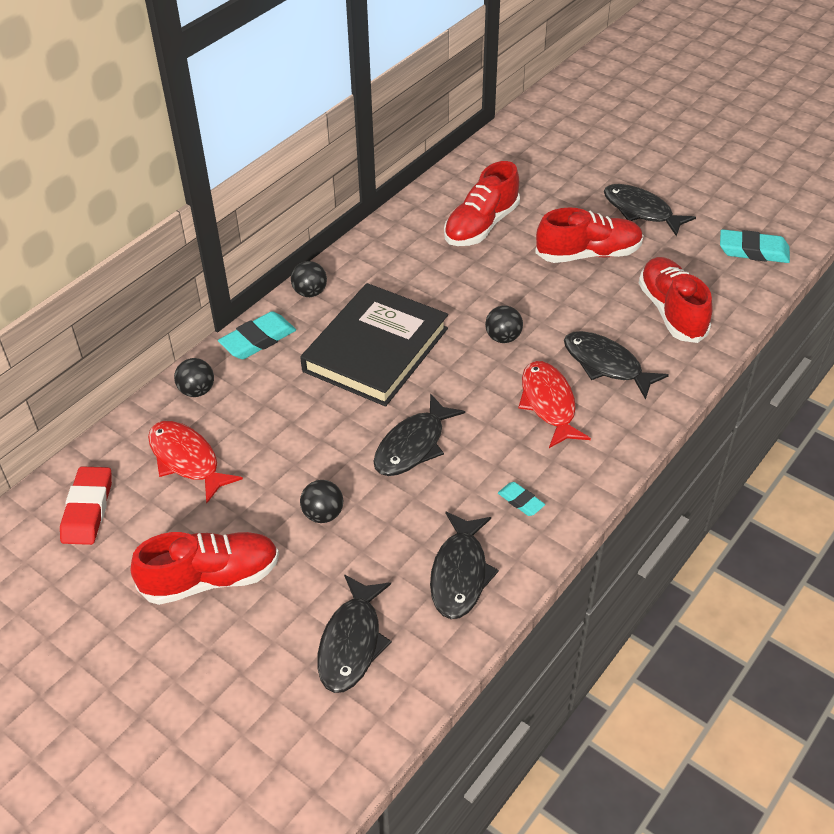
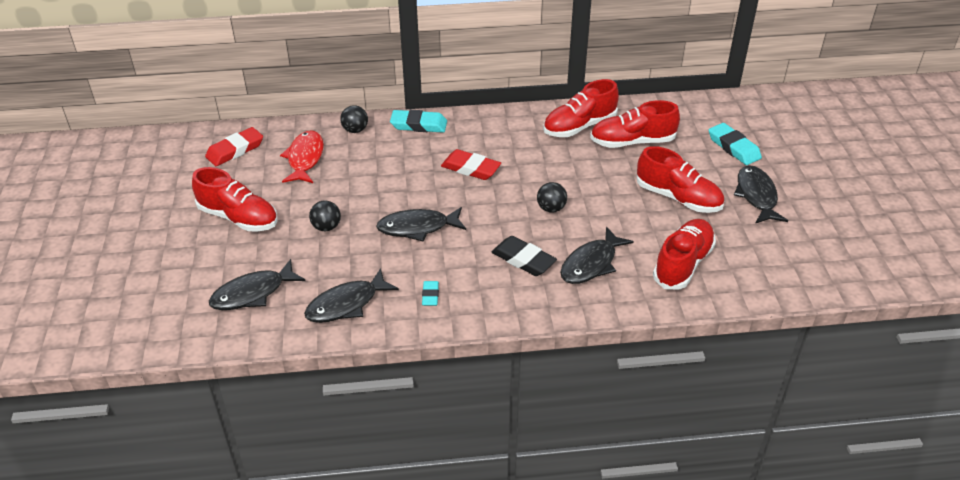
camera: 45 degrees right, 5 degrees down
(310, 292) = (479, 118): black ball -> none
(376, 350) = (470, 168): black book -> red eraser
(415, 240) = (579, 126): none -> red shoe
(549, 403) = (523, 260): red fish -> black eraser
(606, 364) = (591, 264): black fish -> black fish turned 135 degrees counterclockwise
(753, 251) = (804, 268): turquoise eraser -> turquoise eraser (733, 147)

